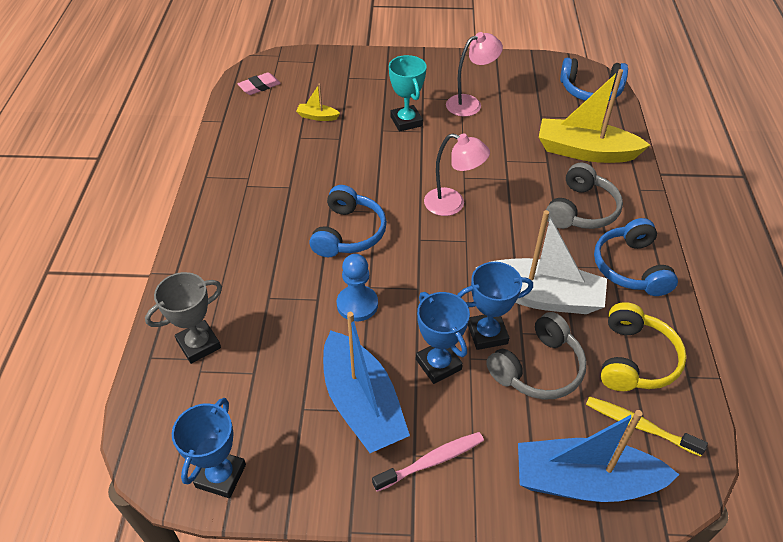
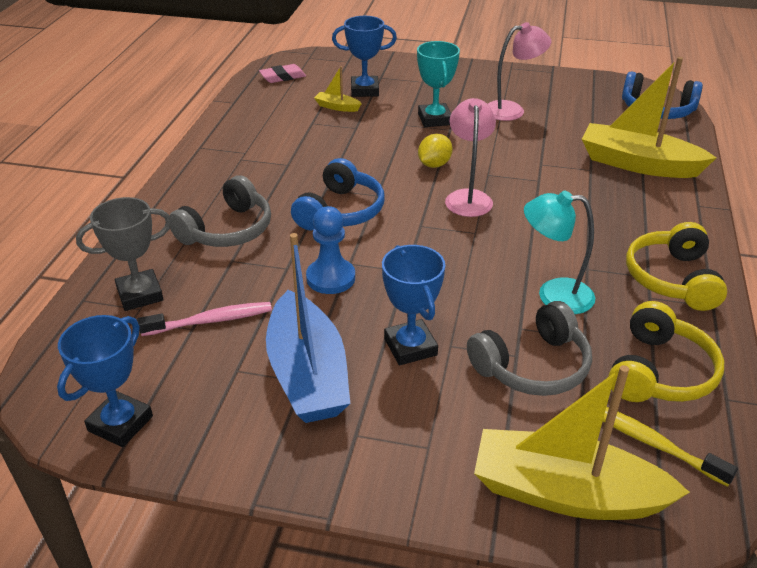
camera: 10 degrees right, 10 degrees down
(416, 172) = (434, 164): none -> yellow lemon
(432, 461) = (375, 444): pink toothbrush -> pink toothbrush (211, 321)
(452, 204) = (468, 197): pink lamp -> pink lamp turned 120 degrees counterclockwise
(487, 334) = (477, 324): blue trophy -> blue trophy (364, 90)
(541, 296) = (553, 295): white boat -> turquoise lamp
(581, 210) = (621, 217): grey headphones -> grey headphones (227, 230)
(584, 481) = (566, 493): blue boat -> yellow boat
(631, 267) = (672, 279): blue headphones -> yellow headphones

